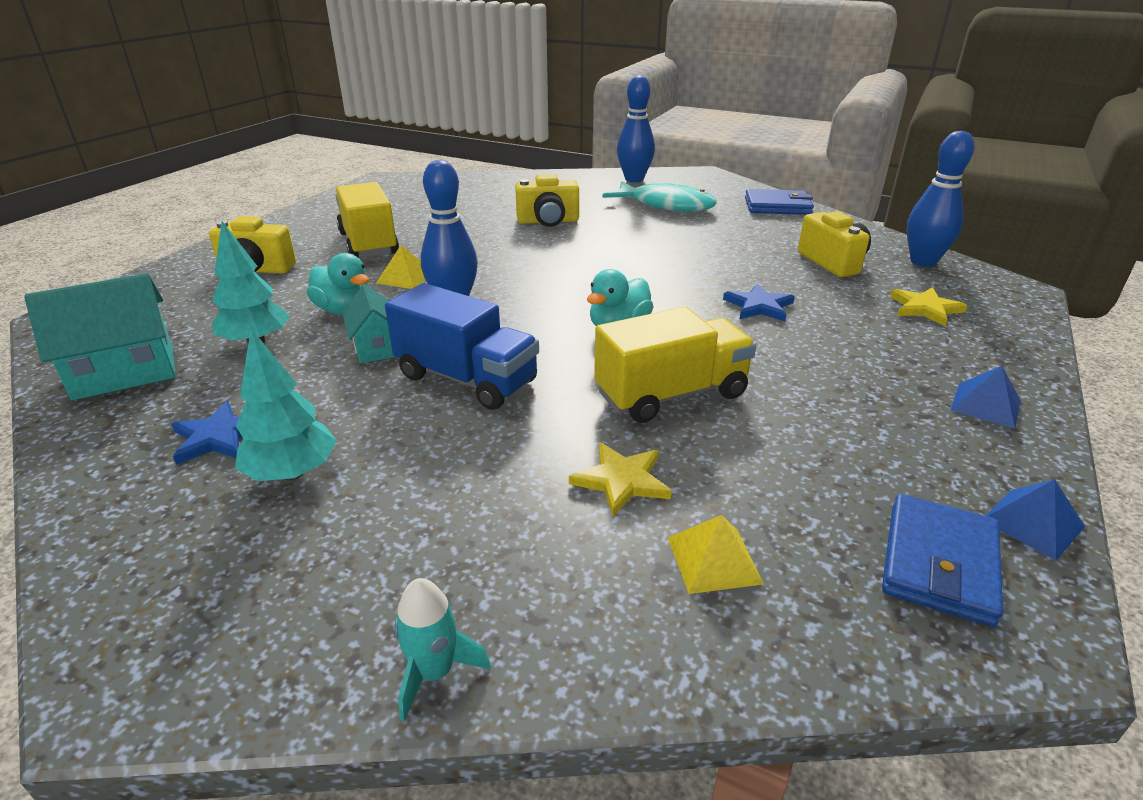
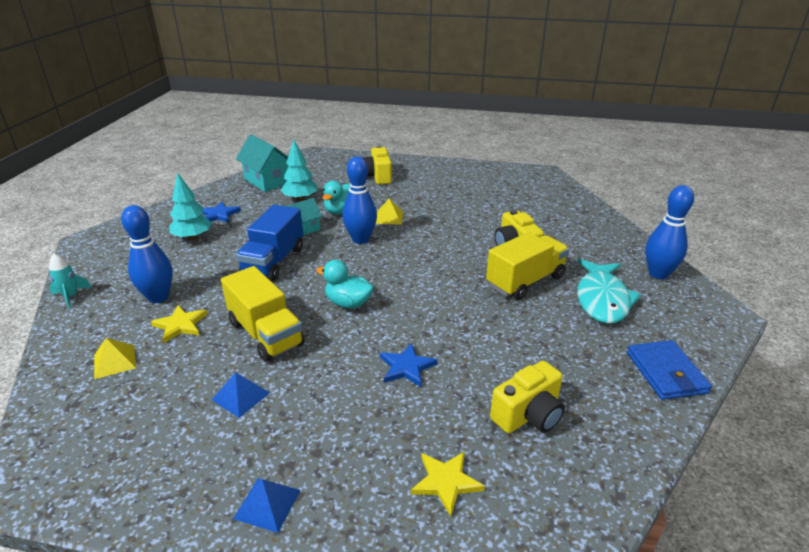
camera: 75 degrees right, 0 degrees up
(368, 244) = (431, 195): yellow truck -> yellow truck (525, 281)
(923, 262) = (576, 494): blue bowling pin -> blue bowling pin (158, 297)
(939, 563) = (93, 450): blue wallet -> none
(1032, 523) = (119, 505): blue pyramid -> blue pyramid (240, 396)

